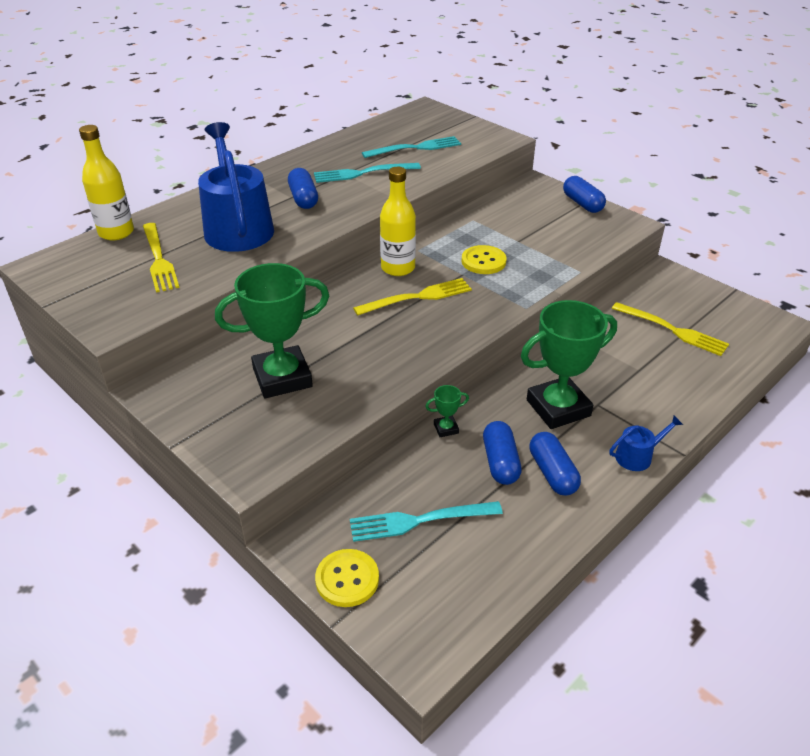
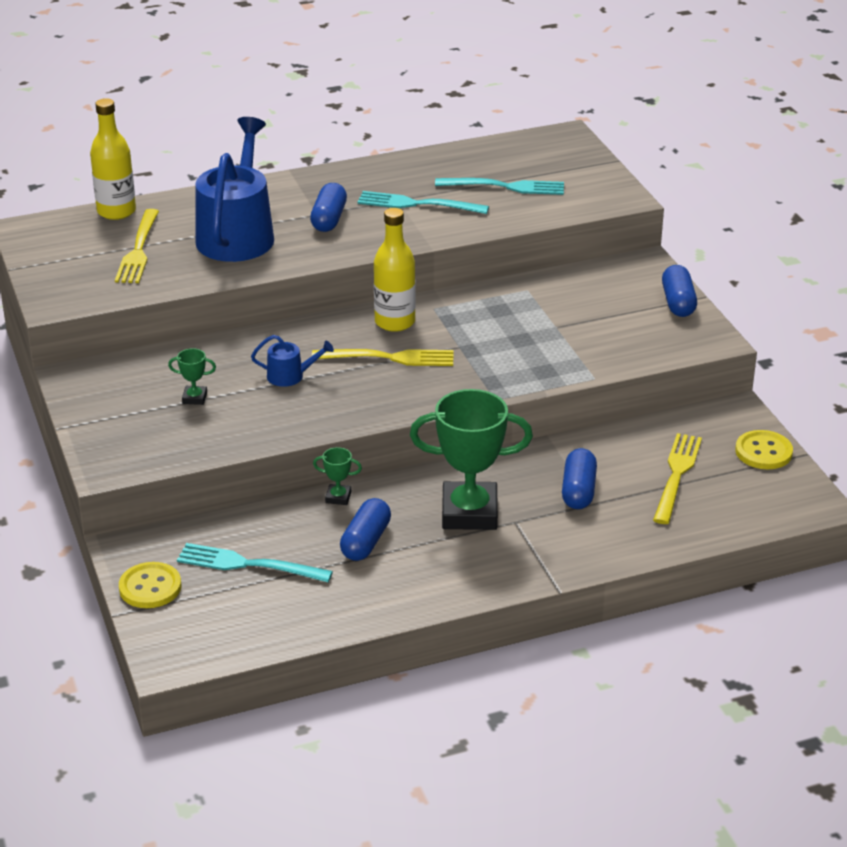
camera: 25 degrees right, 5 degrees down
(282, 378) = (194, 398): green trophy -> green trophy, size x0.41
(483, 261) = (495, 339): yellow button -> yellow button (763, 452)
(552, 473) = (408, 566): blue capsule -> blue capsule (578, 491)
(637, 456) = (509, 578): blue watering can -> blue watering can (290, 376)
(672, 330) = (676, 475): yellow fork -> yellow fork turned 135 degrees counterclockwise

